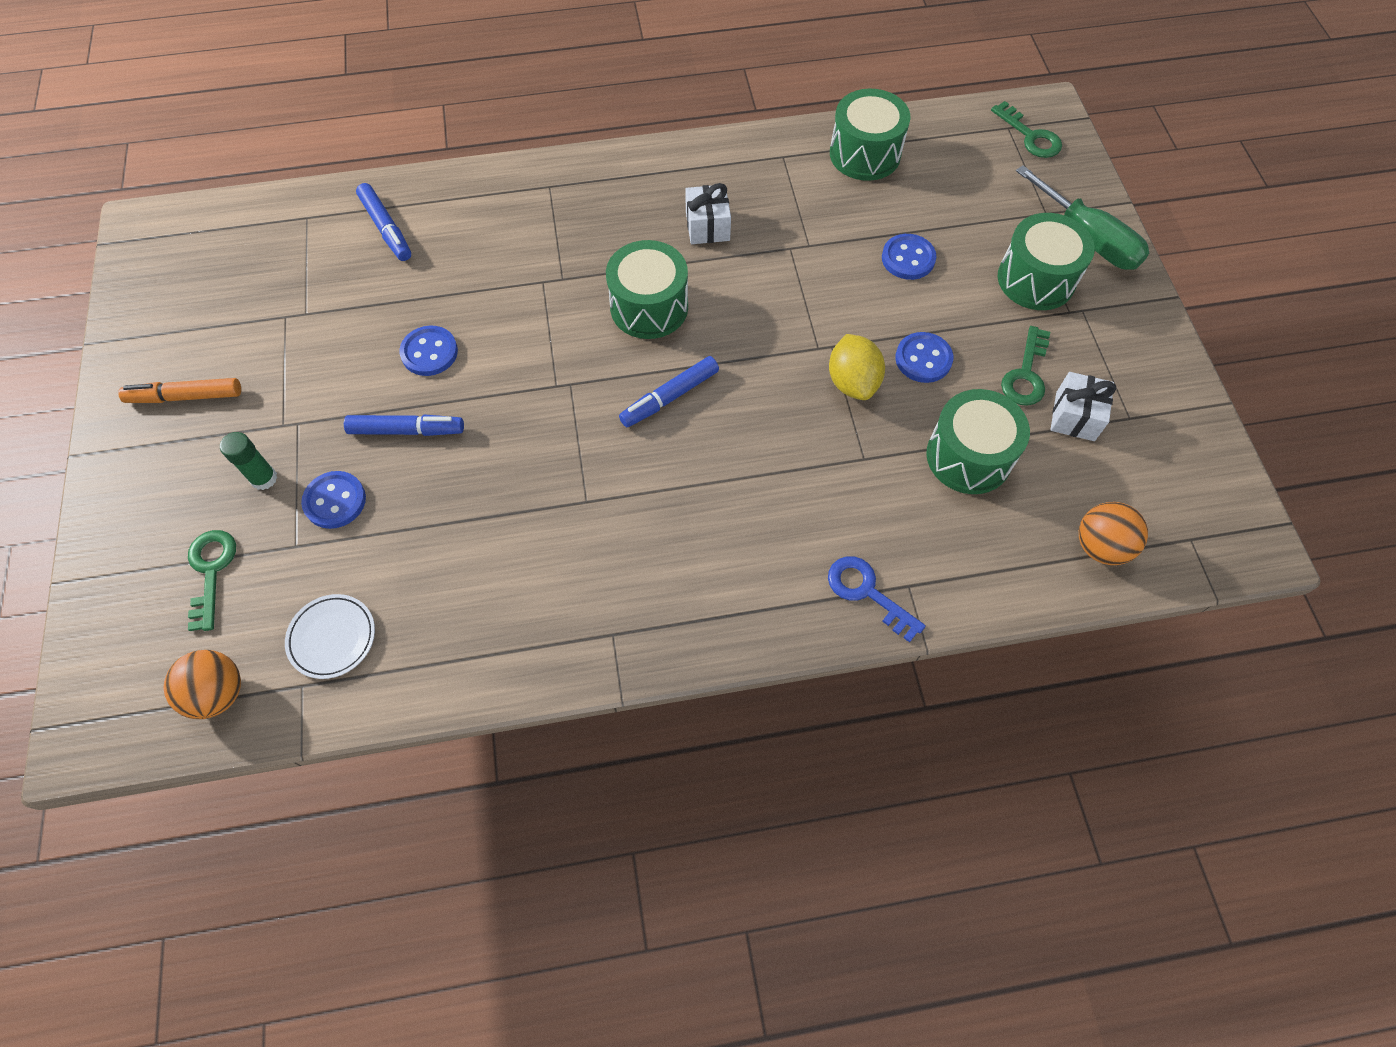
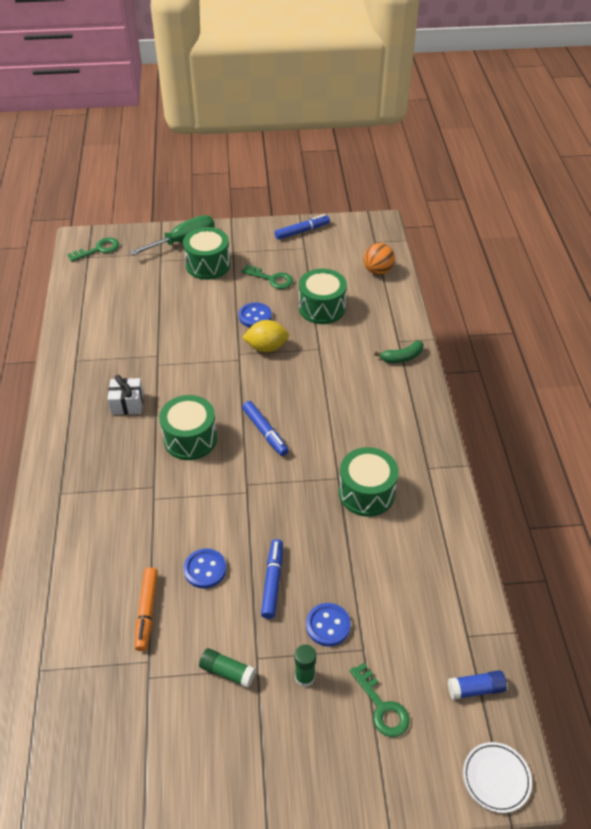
camera: 85 degrees left, 15 degrees down
(186, 397) = (219, 749): orange marker -> orange marker (147, 611)
(211, 571) = (382, 706): green key -> green key turned 120 degrees counterclockwise
(218, 693) = (475, 689): orange ball -> blue glue stick
(282, 394) = (227, 671): none -> green glue stick
(332, 638) = (433, 619): white plate -> white plate (496, 778)
(386, 228) = (71, 605): blue marker -> blue marker (302, 231)
(865, 154) = (88, 321): green drum -> green drum (366, 493)
(867, 592) = (402, 357): blue key -> green banana
(908, 258) = (180, 313): blue button -> none
(1075, 416) = (301, 266): white gift -> none

